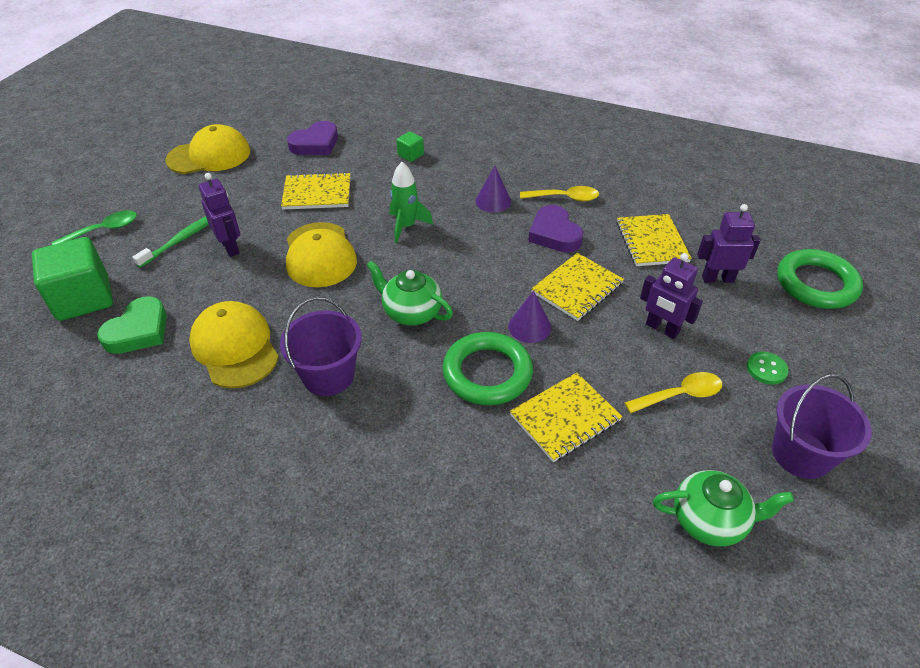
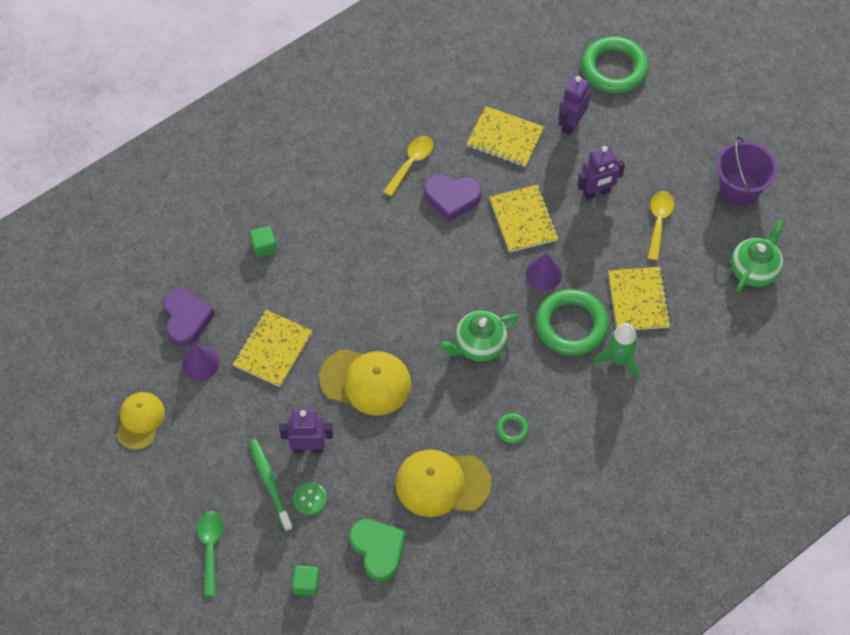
camera: 60 degrees left, 15 degrees up
(83, 298) = (306, 584): green cube -> green cube, size x0.45
(209, 156) = (140, 421): yellow cap -> yellow cap, size x0.66
(328, 375) = (512, 429): purple bucket -> green ring
(406, 226) = (370, 300): green rocket -> green rocket (618, 359)
(493, 201) = (379, 218): purple cone -> purple cone (200, 363)
(766, 369) = (668, 157): green button -> green button (310, 499)

